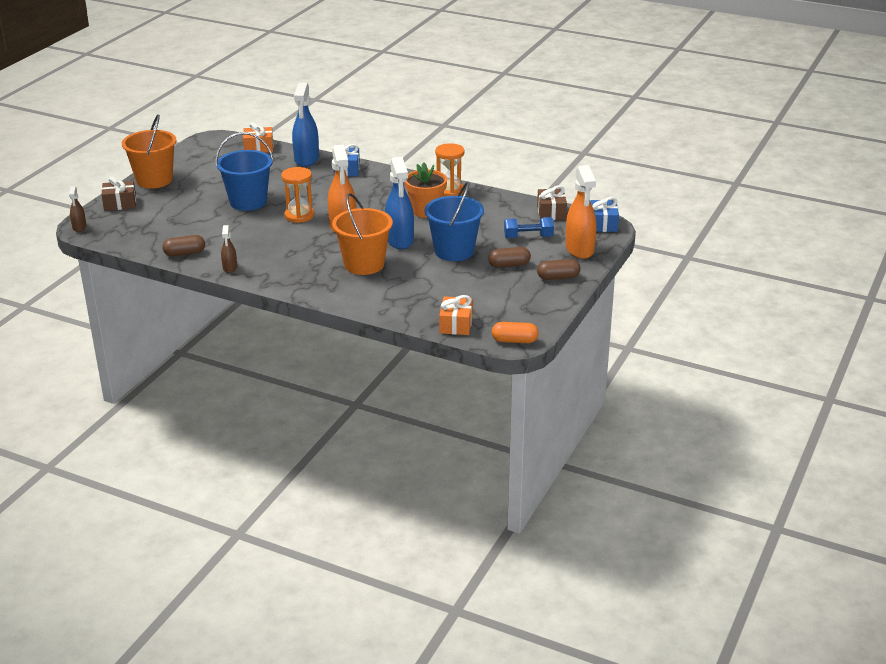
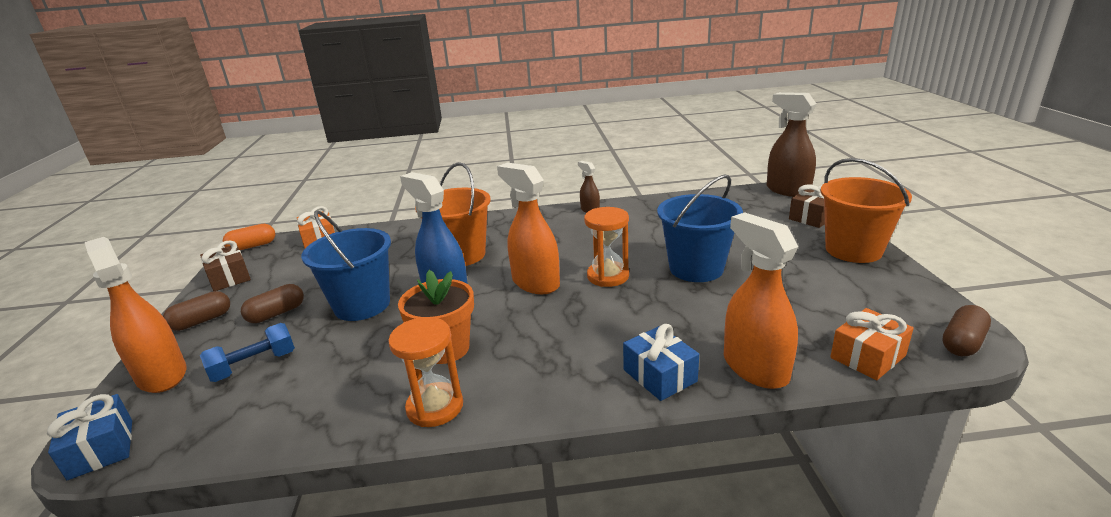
camera: 150 degrees right, 5 degrees down
(79, 227) = (787, 190): brown spray bottle -> brown spray bottle, size x1.96
(184, 253) = (651, 205): brown capsule -> brown capsule (962, 343)
(306, 159) = (754, 368): blue spray bottle -> orange spray bottle
(551, 212) = (213, 435): brown gift -> brown gift (229, 278)

